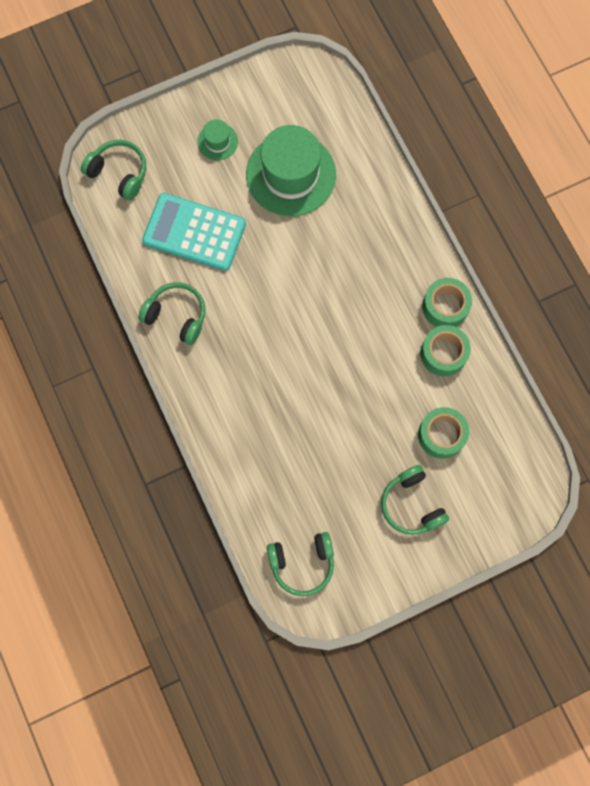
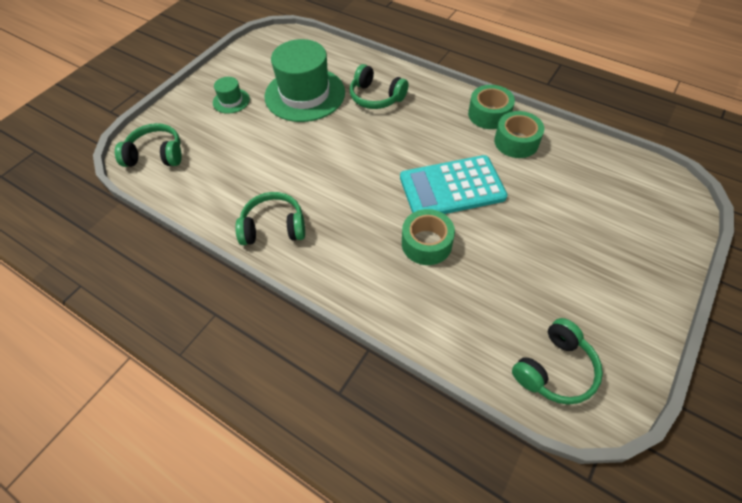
camera: 30 degrees left, 20 degrees down
(194, 232) = (250, 163): turquoise calculator -> turquoise calculator (452, 188)
(411, 504) = (598, 257): green headphones -> green headphones (376, 97)
(441, 435) = (569, 194): green tape -> green tape (426, 243)

